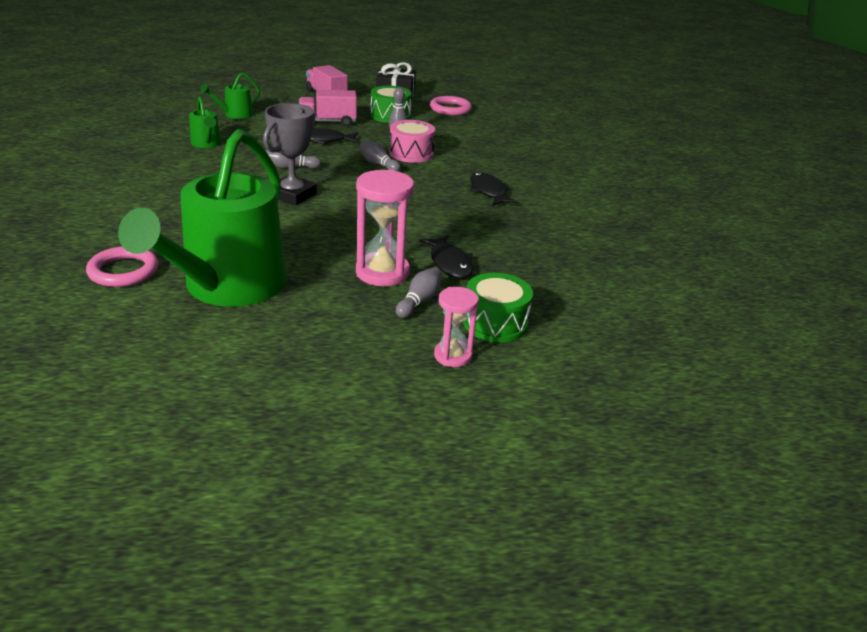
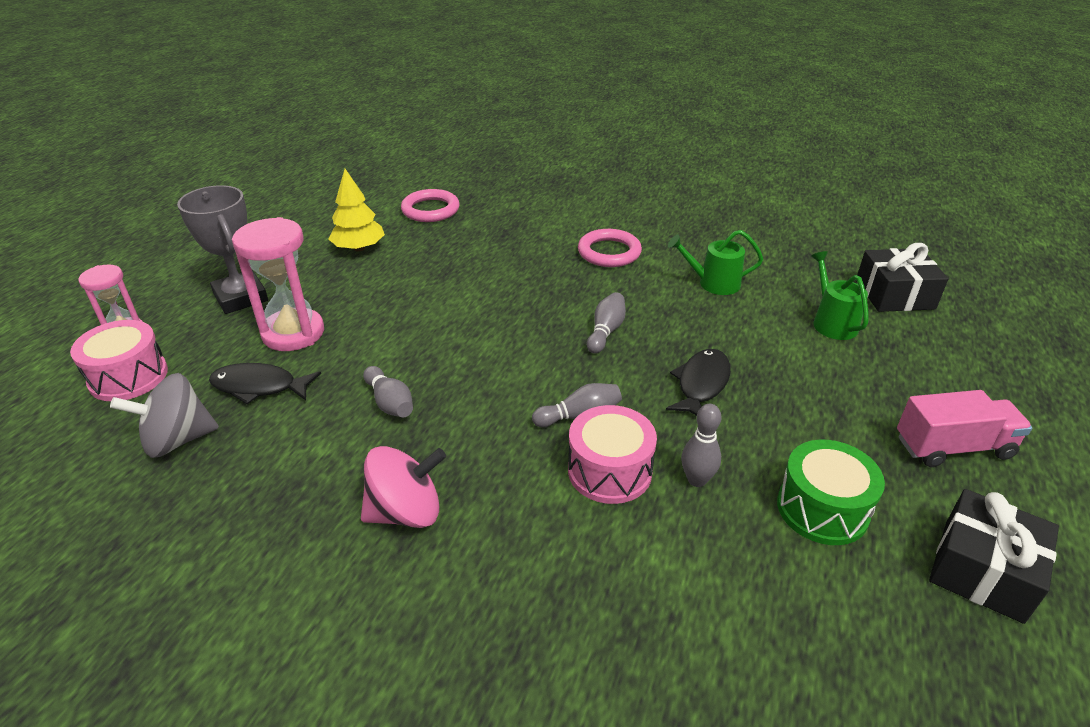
camera: 120 degrees right, 5 degrees up
(192, 102) = (894, 294): none -> black gift
(228, 287) = (359, 248): green watering can -> yellow tree
(293, 195) = (519, 316): grey trophy -> grey trophy (241, 297)
(328, 122) = (791, 411): pink truck -> none
(419, 301) = (220, 341): grey bowling pin -> grey bowling pin (390, 403)
(450, 109) = (873, 649): pink ring -> pink ring (609, 252)
(488, 191) = (406, 512): black fish -> pink spinning top
(495, 323) = (128, 377): green drum -> pink drum
(521, 272) = (178, 440): none -> grey spinning top

